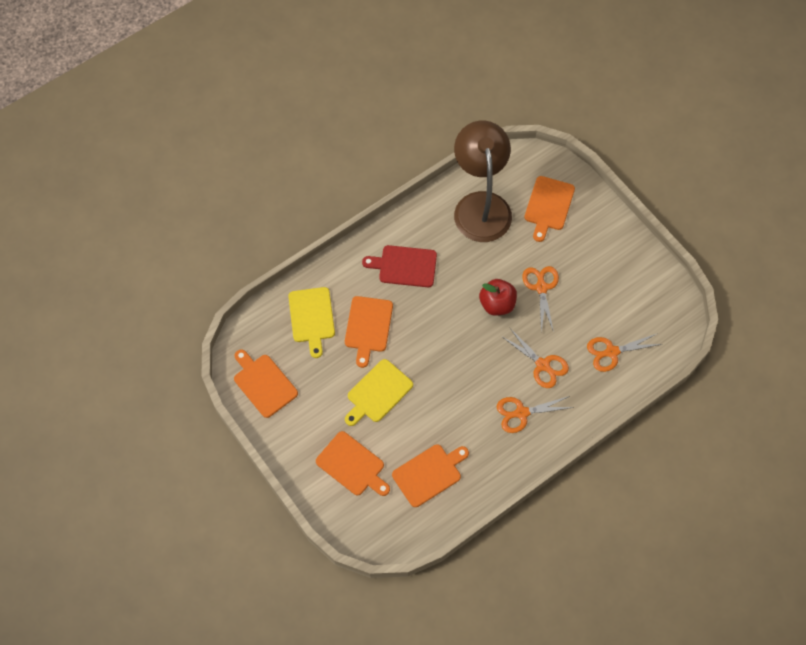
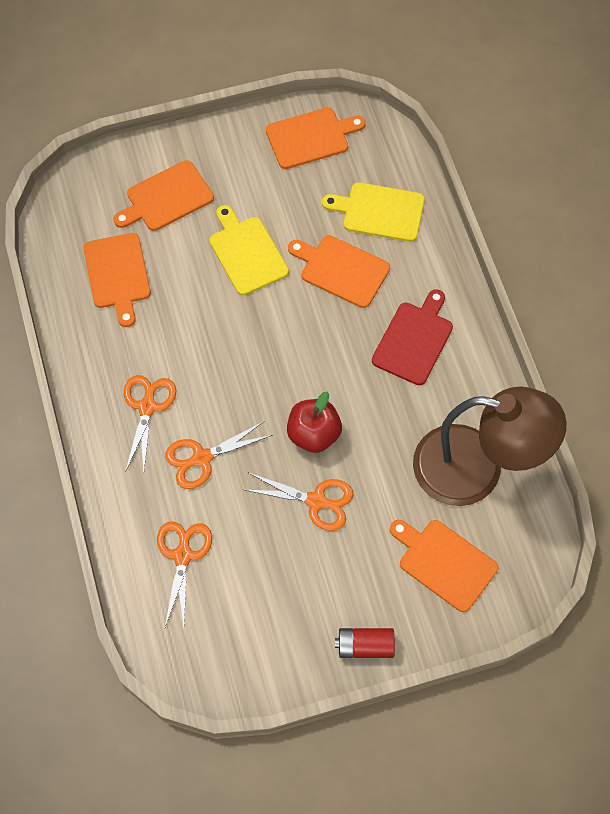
camera: 110 degrees right, 0 degrees up
(618, 232) = (365, 646): none -> red battery

